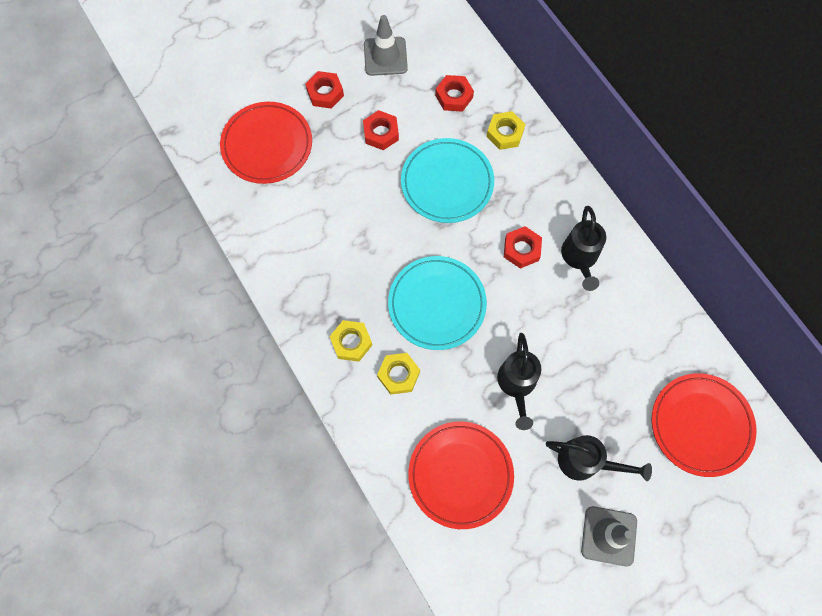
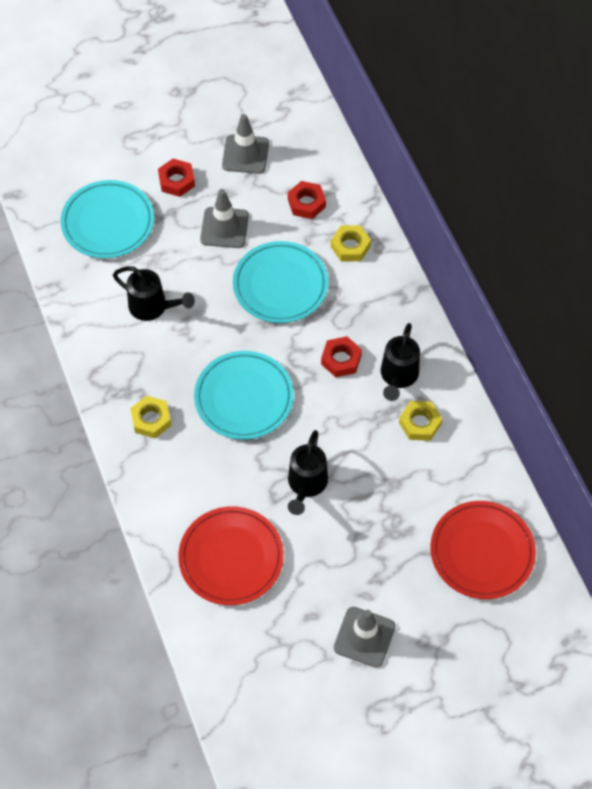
camera: 10 degrees right, 10 degrees down
(267, 145) = (108, 222): red plate -> turquoise plate
(381, 133) = (224, 228): red nut -> grey traffic cone
(398, 375) = (191, 457): yellow nut -> yellow nut (420, 423)
(585, 462) = (357, 566): black watering can -> black watering can (152, 307)

